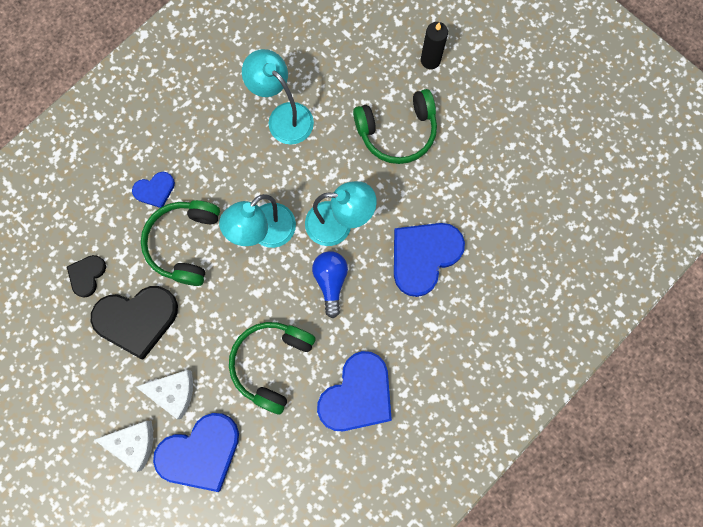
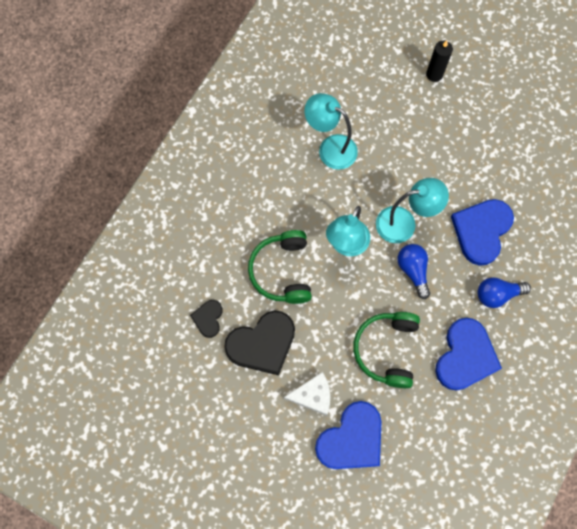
camera: 15 degrees left, 5 degrees down
(133, 443) = (293, 447): white cheese -> none
(155, 190) = (243, 234): blue heart -> none
(397, 132) = (426, 137): green headphones -> none
(417, 334) = (497, 294): none -> blue light bulb

